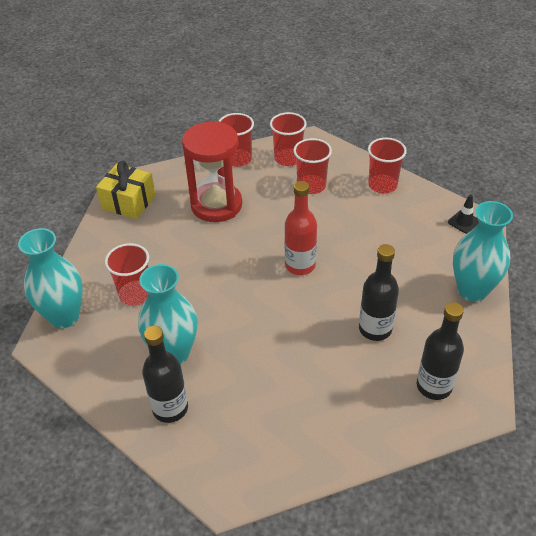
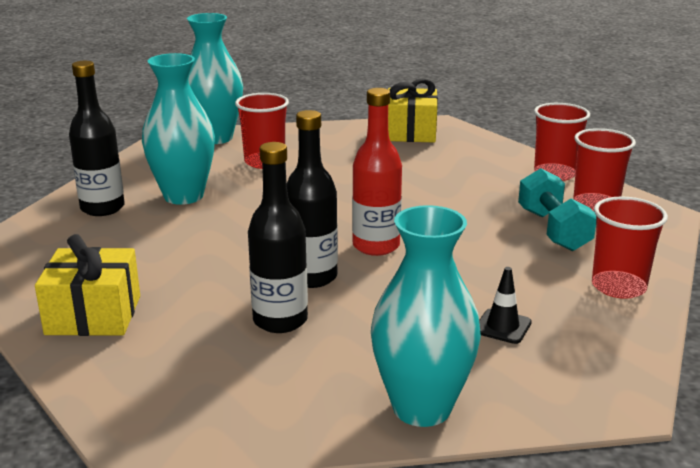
camera: 70 degrees right, 20 degrees down
(216, 205) = (449, 176): red hourglass -> none
(311, 185) = (553, 230): red cup -> turquoise dumbbell
(340, 424) = (93, 315): none -> yellow gift
(434, 386) = (181, 387): black bottle -> black bottle (312, 277)
(464, 222) = (603, 382): black traffic cone -> black traffic cone (502, 326)

